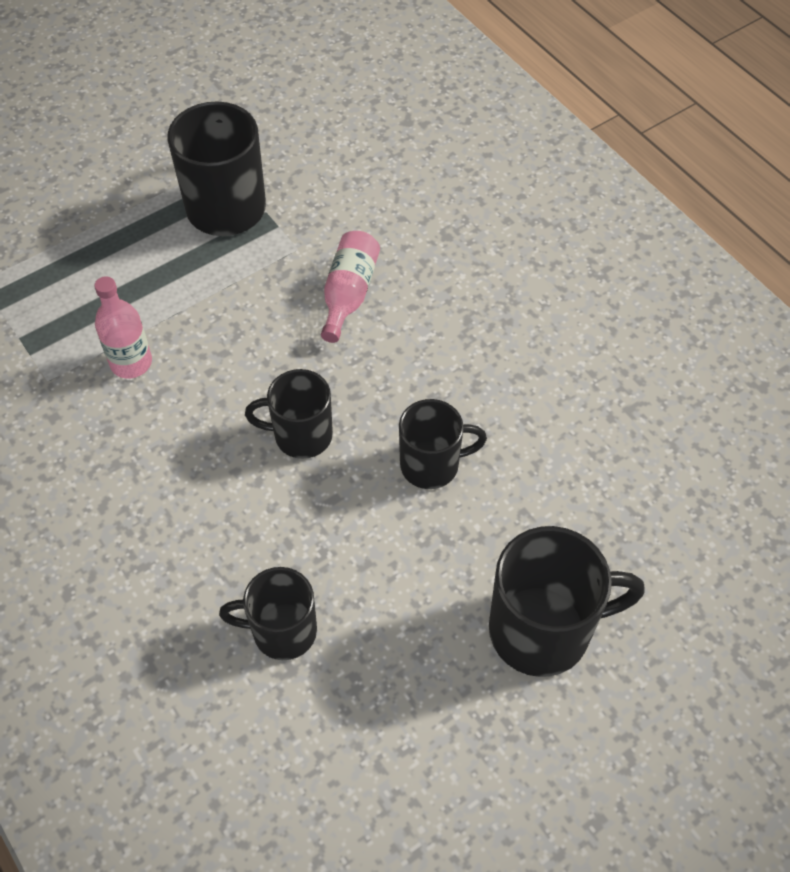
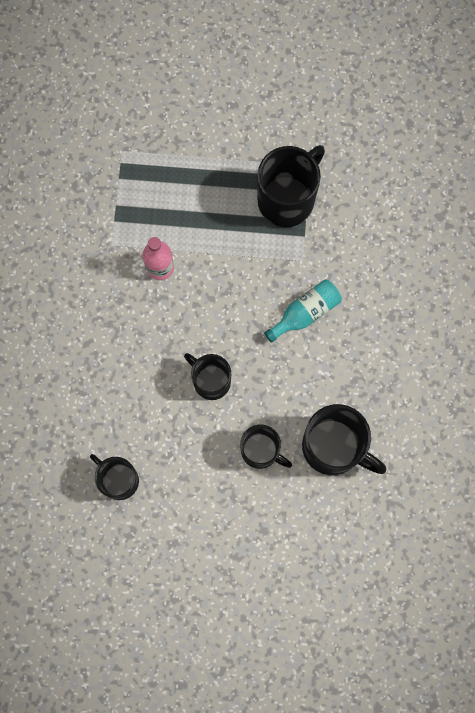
camera: 40 degrees right, 20 degrees up
(348, 294) = (305, 313): pink bottle -> turquoise bottle
(543, 630) = (237, 581): black mug -> black mug (333, 447)

